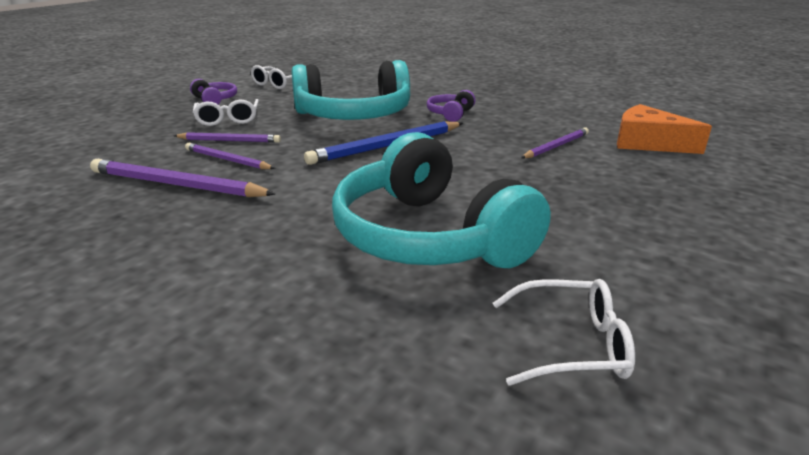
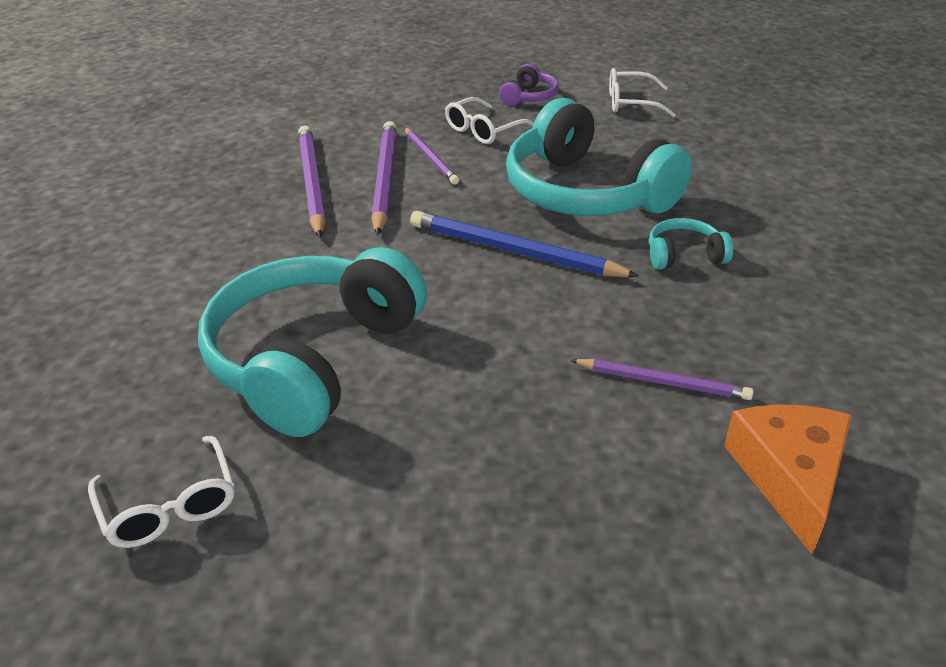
camera: 60 degrees right, 10 degrees up
(227, 160) = (384, 179): purple pencil -> purple pencil, size x1.64
(450, 114) = (684, 256): purple headphones -> turquoise headphones

